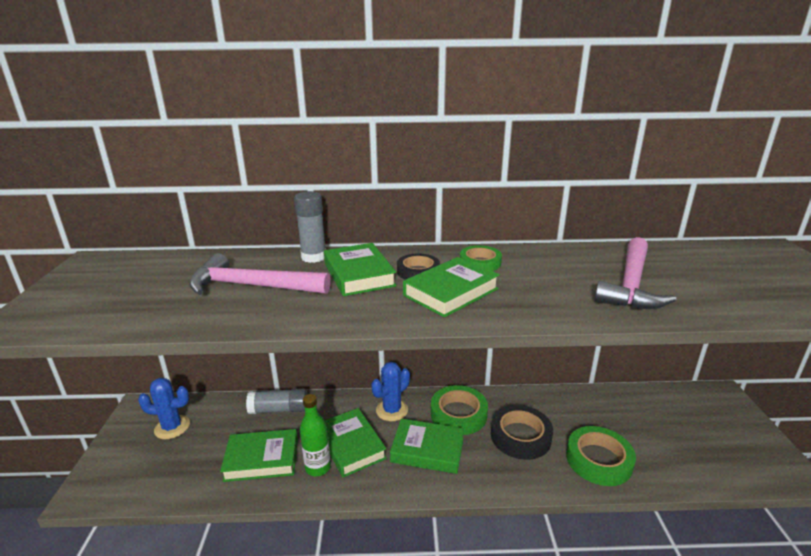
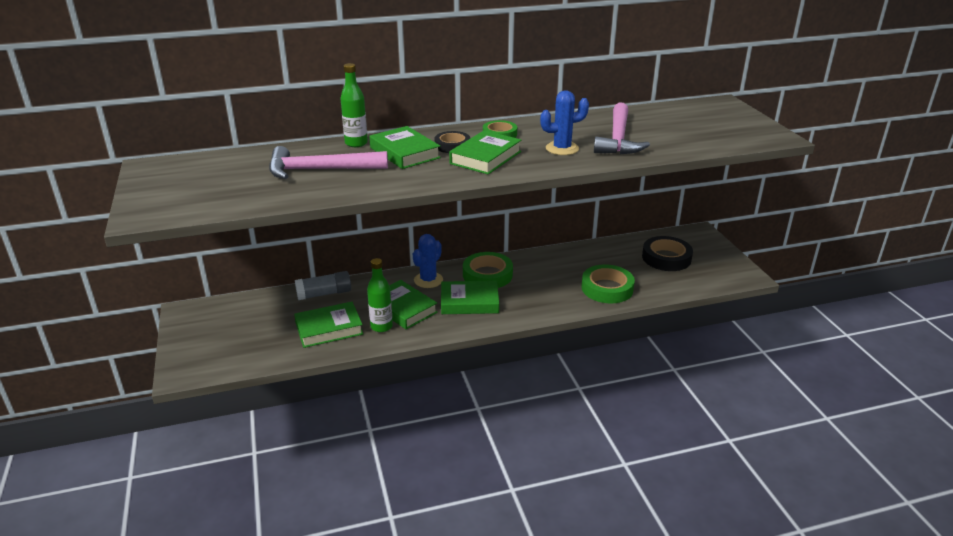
camera: 15 degrees left, 5 degrees up
(172, 427) = (229, 320): blue cactus -> blue cactus (562, 148)
(314, 257) = (356, 143): grey glue stick -> green bottle
(520, 436) = (543, 282): black tape -> black tape (666, 258)

